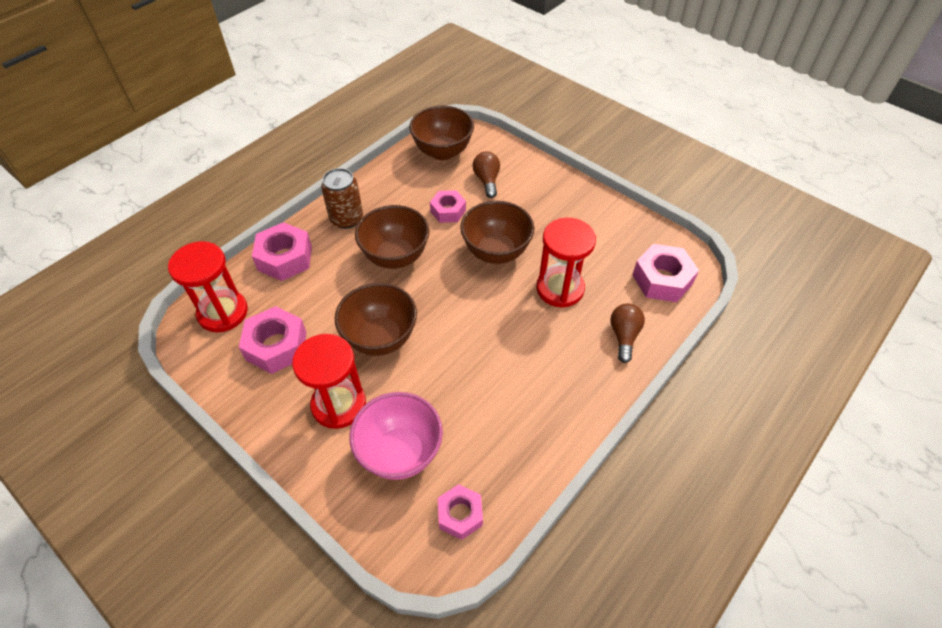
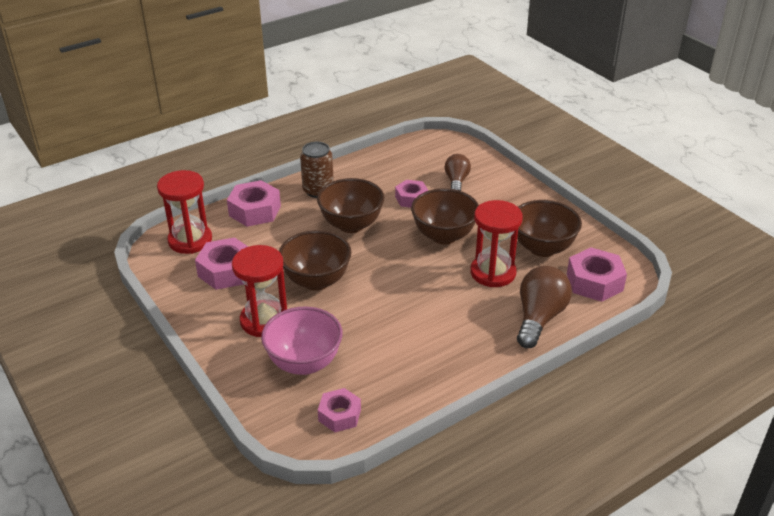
camera: 15 degrees right, 15 degrees down
(442, 152) = (423, 153): brown bowl -> brown bowl (542, 248)
(624, 336) = (539, 318): brown light bulb -> brown light bulb, size x1.61

